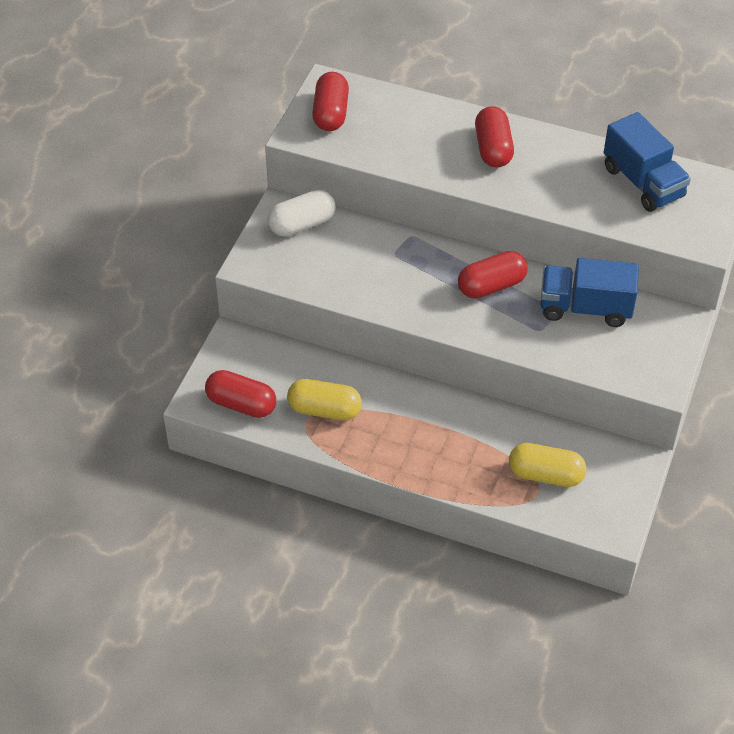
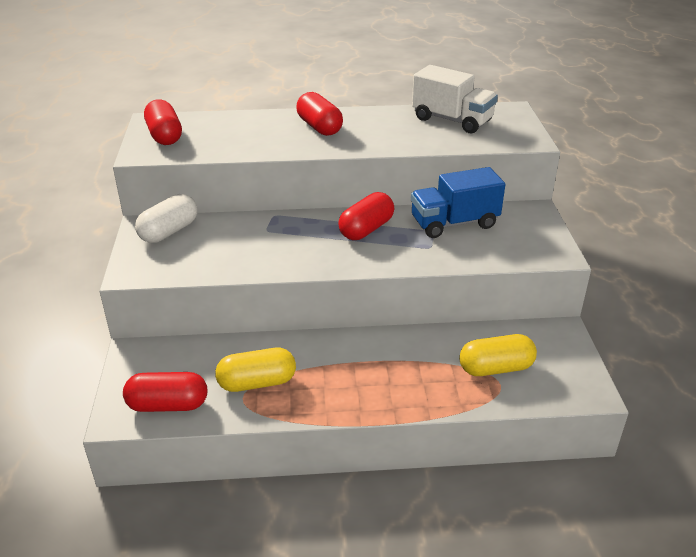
camera: 25 degrees left, 15 degrees down
(643, 182) = (452, 120): blue truck -> white truck

